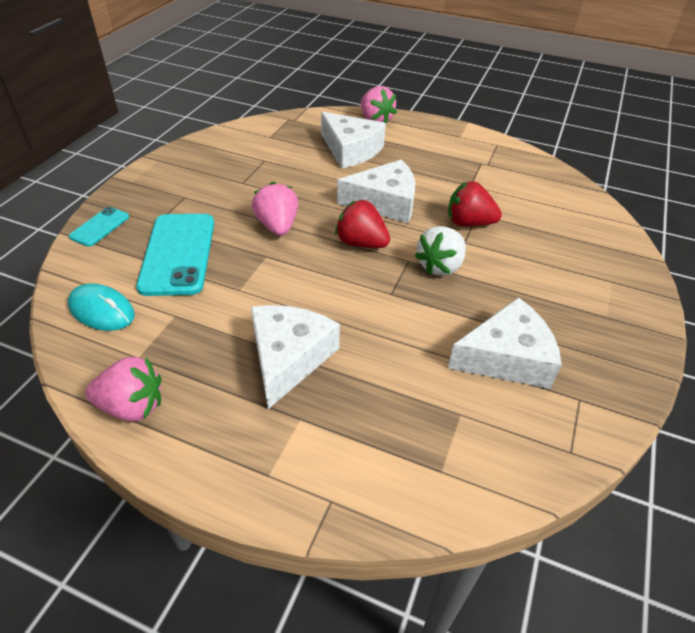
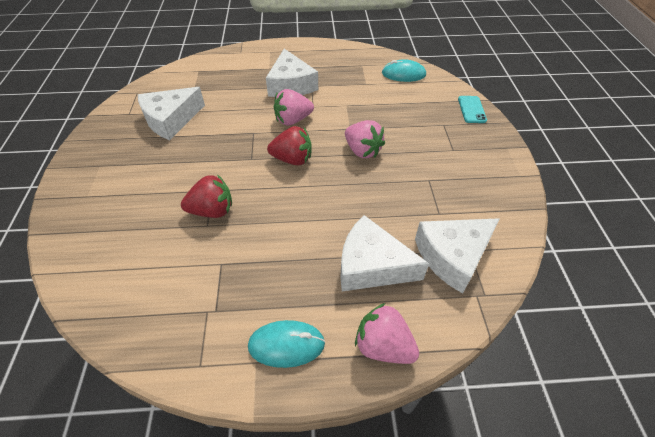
camera: 155 degrees right, 5 degrees up
(132, 406) = (343, 51): pink strawberry -> pink strawberry (293, 120)
(178, 254) = (403, 111): turquoise phone -> none
(385, 202) = (295, 205): white cheese -> white cheese (453, 256)
(436, 136) = (286, 344): none -> turquoise mouse
(440, 266) = (226, 162): white strawberry -> none

